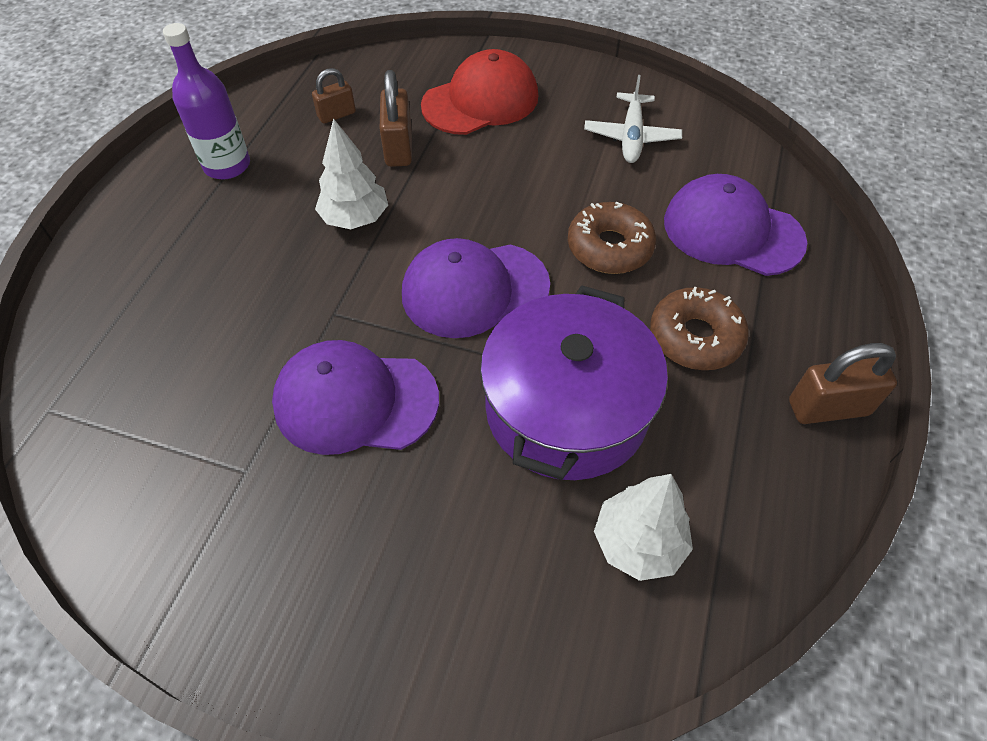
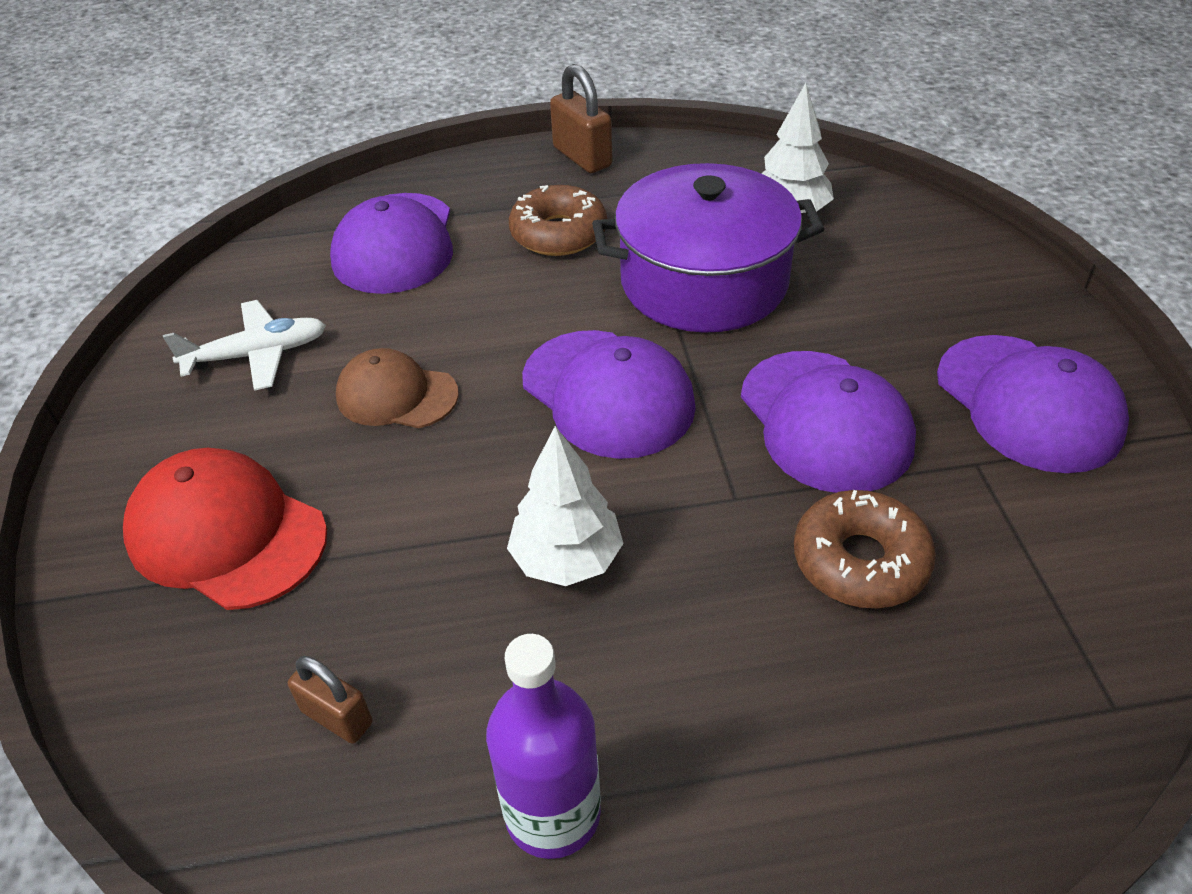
camera: 115 degrees left, 10 degrees down
(263, 558) = (1028, 403): none -> purple cap
(399, 148) = (387, 583): brown padlock -> none
(547, 187) = (396, 395): none -> brown cap
(609, 247) = (472, 316): brown donut -> brown donut (860, 561)

